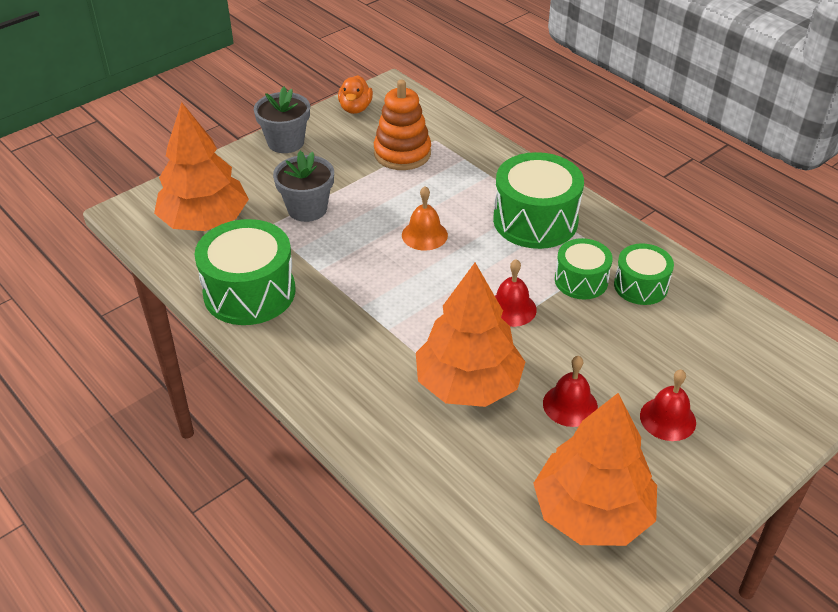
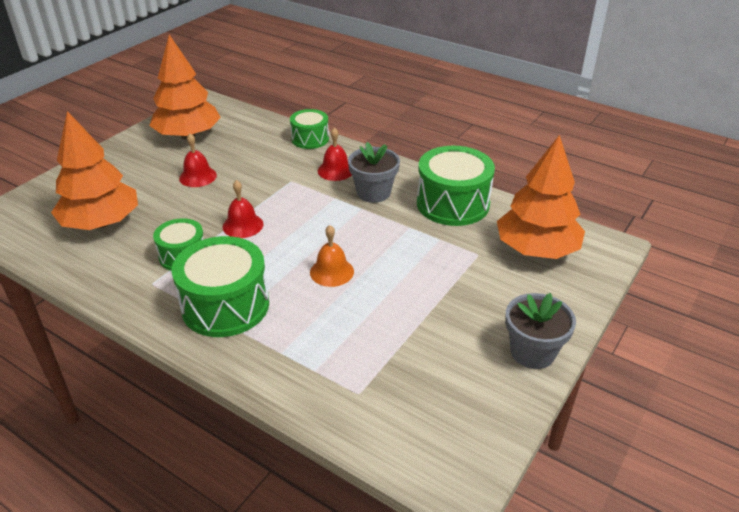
camera: 165 degrees right, 5 degrees down
(307, 209) = (454, 277): grey flower pot -> grey flower pot (373, 193)
(355, 108) = (485, 428): orange duck -> none
(402, 153) = (390, 363): orange stacking toy -> none
(468, 384) = (268, 177): orange tree -> orange tree (101, 223)
(640, 286) = (129, 260): green drum -> green drum (310, 139)
(667, 419) = (131, 179): red bell -> red bell (335, 170)

